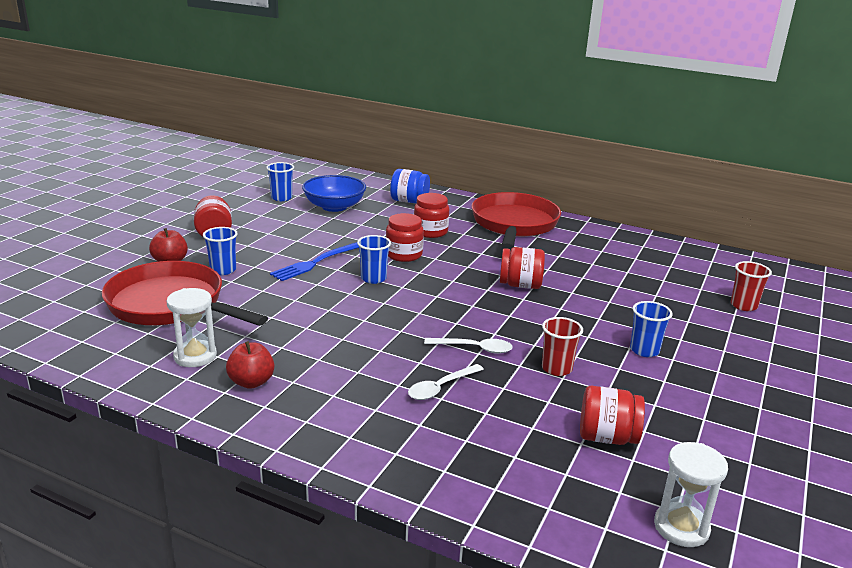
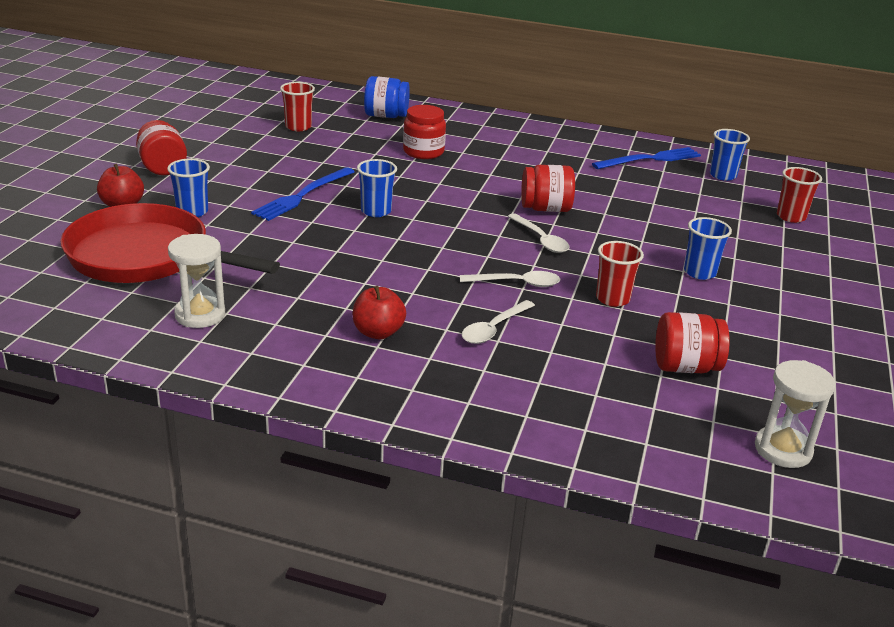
camera: 10 degrees left, 5 degrees up
(251, 382) = (278, 339): red apple -> red apple (378, 332)
(281, 198) = (229, 119): blue cup -> blue cup (723, 175)
(334, 206) = (298, 127): blue bowl -> red cup
(404, 255) = (401, 181): red jar -> none
(508, 312) = (541, 240): none -> white spoon
(514, 224) = (517, 138): red pan -> none
(626, 248) = (650, 159): none -> blue fork

